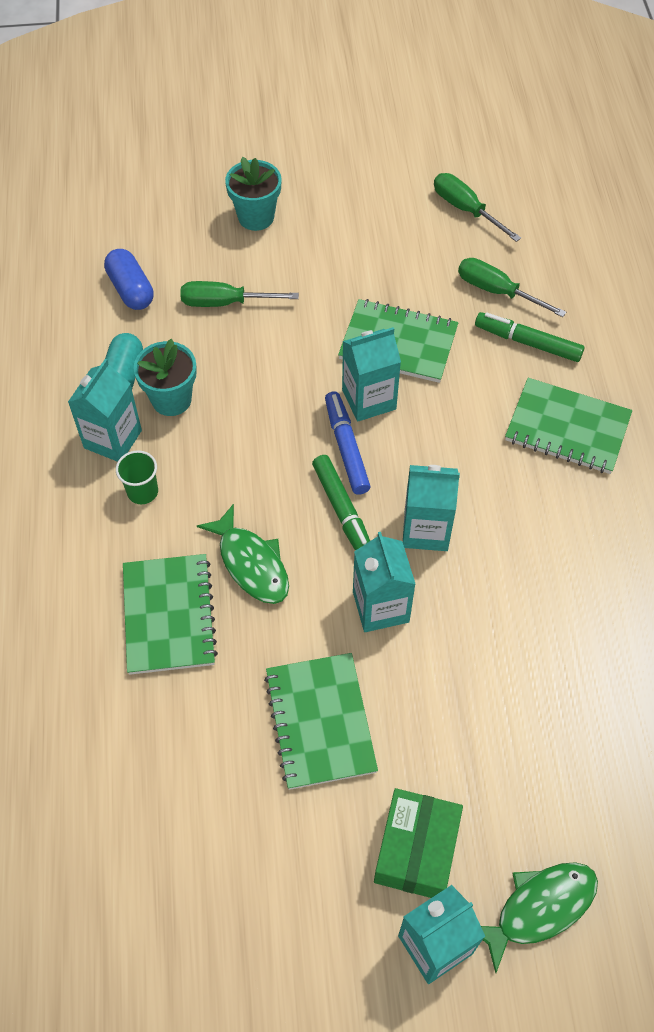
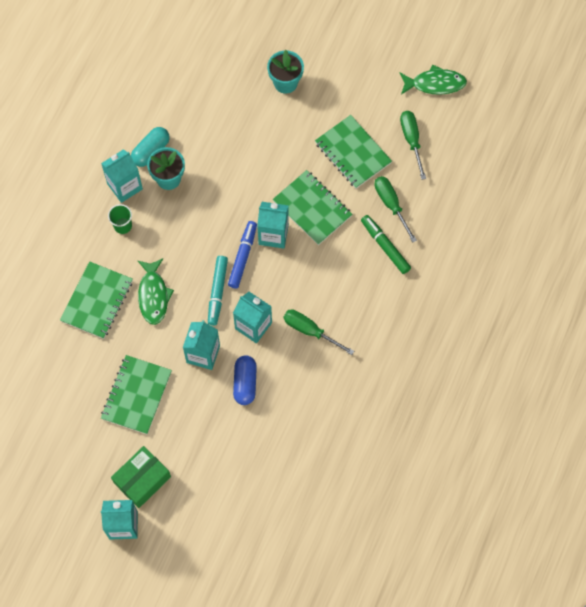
camera: 30 degrees right, 10 degrees up
(131, 289) = (186, 96): blue capsule -> blue capsule (245, 383)
(225, 302) = (233, 132): green screwdriver -> green screwdriver (310, 331)
(343, 511) = (217, 292): green marker -> turquoise marker
(539, 908) = (180, 537): green fish -> green fish (435, 84)
(567, 428) = (369, 309): green notebook -> green notebook (353, 153)

